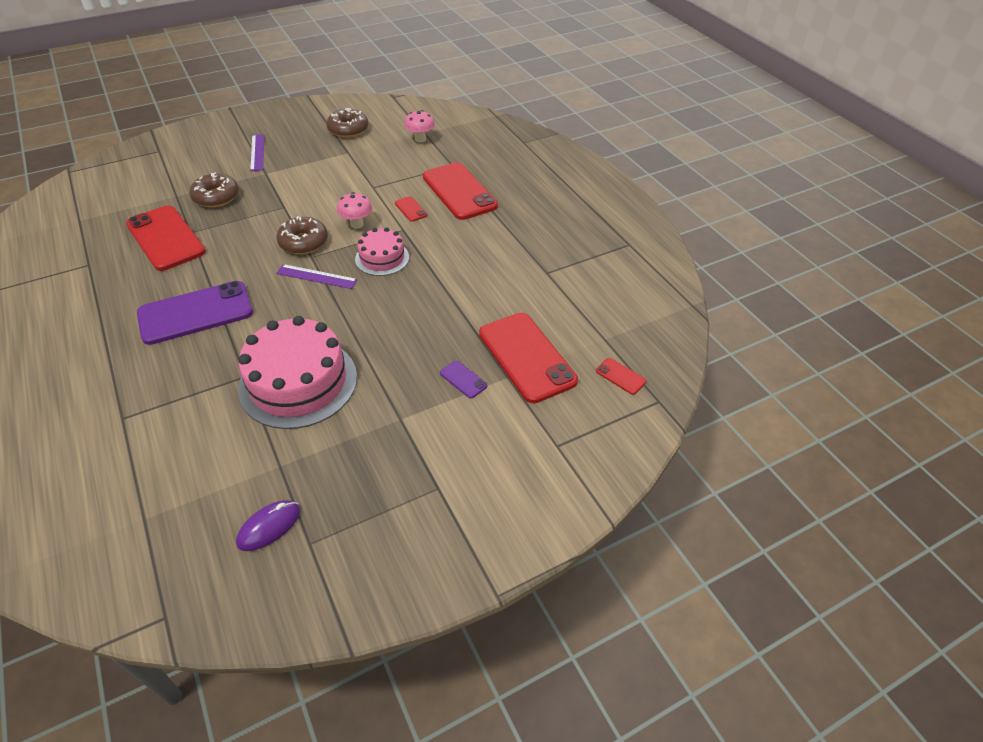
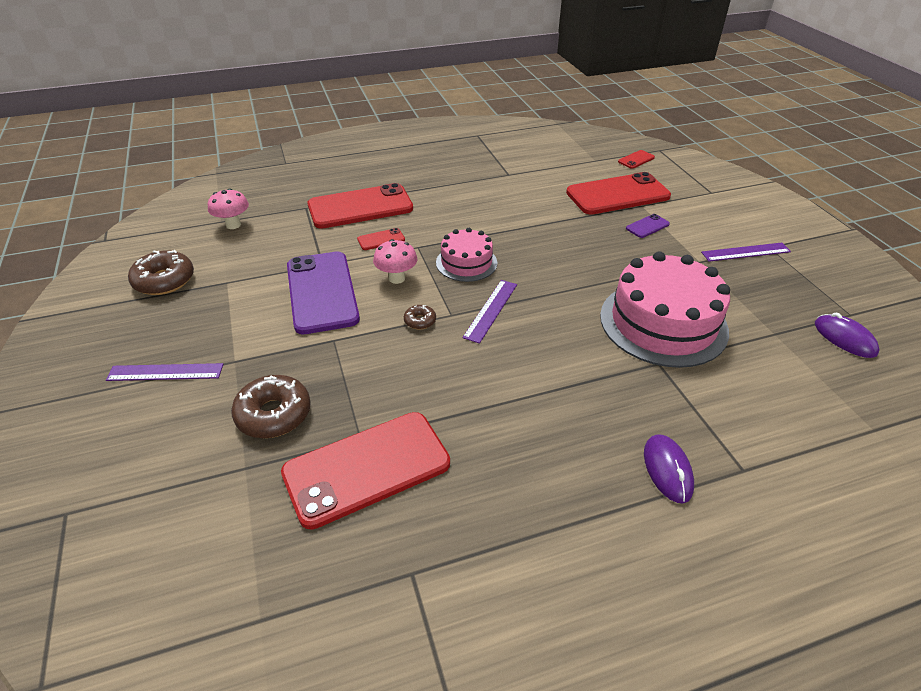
camera: 80 degrees left, 5 degrees down
(132, 374) = (667, 470): none -> purple mouse
(196, 313) = (549, 415): purple phone -> purple phone (322, 292)
(303, 242) = (420, 321): brown donut -> brown donut, size x0.50
(423, 462) = (745, 252): none -> purple ruler

